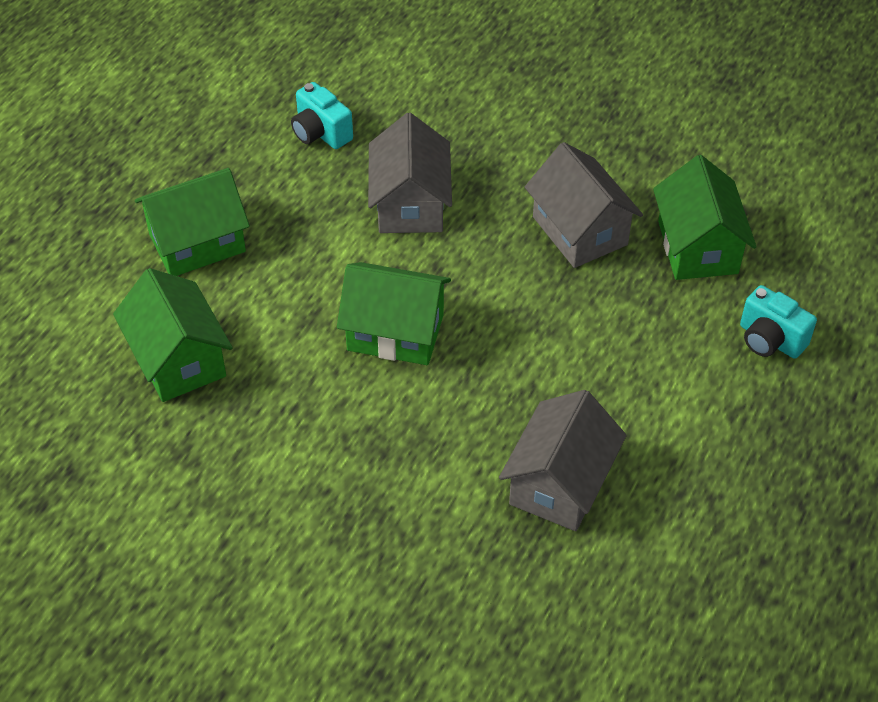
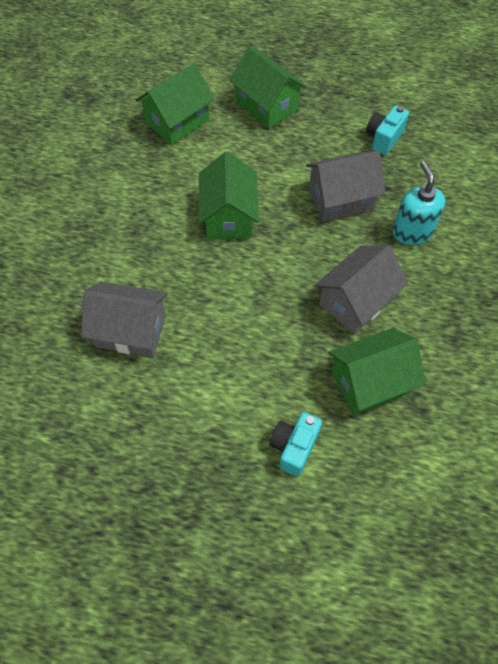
camera: 75 degrees right, 10 degrees up
(489, 149) = (412, 232): none -> turquoise soap dispenser

